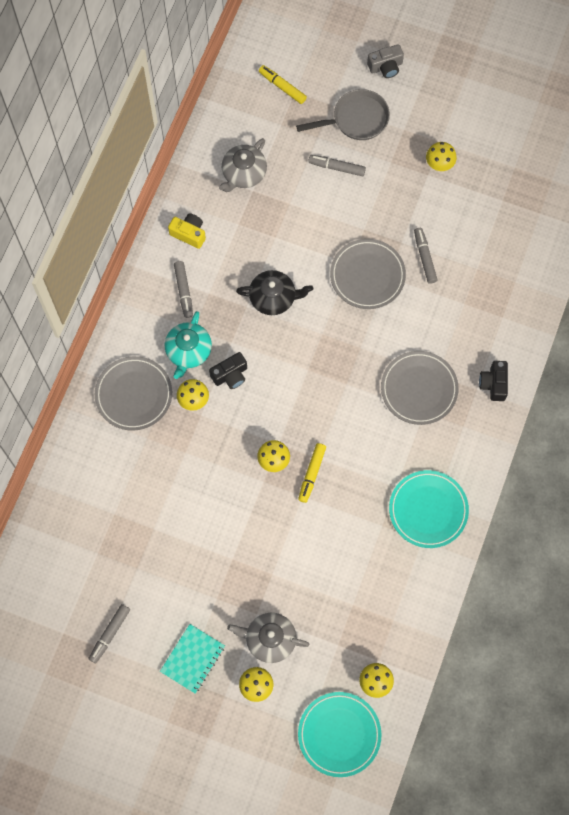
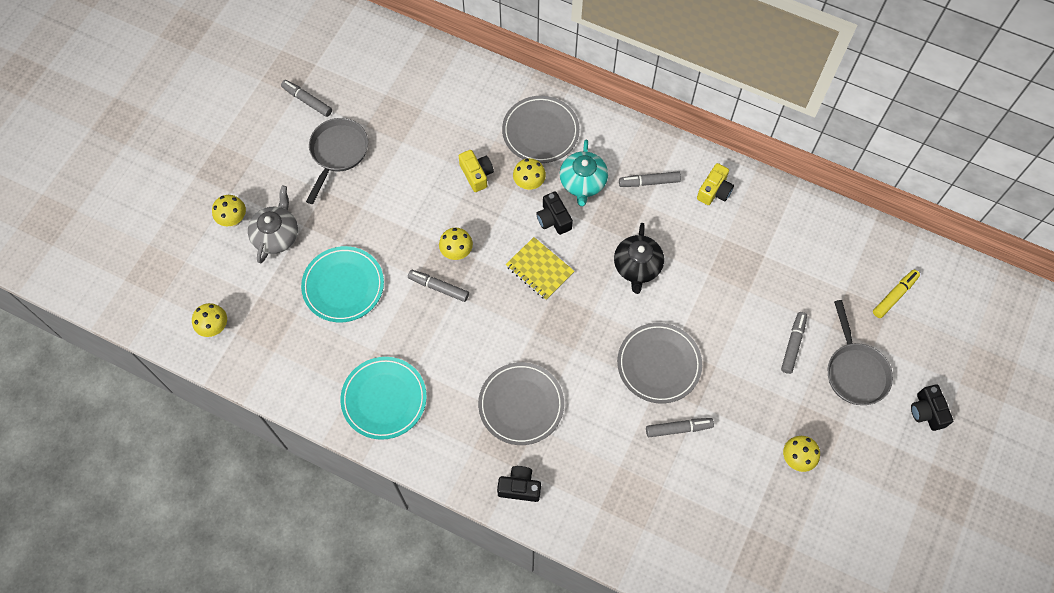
camera: 95 degrees right, 5 degrees down
(171, 592) = (338, 153): none -> grey pan
(186, 451) = (476, 174): none -> yellow camera
(188, 351) = (583, 182): turquoise teapot -> turquoise teapot turned 105 degrees counterclockwise
(193, 659) = (271, 167): turquoise notebook -> none
(243, 173) = (785, 248): grey teapot -> none
(284, 384) = (539, 269): none -> yellow notebook
(312, 474) = (439, 287): yellow marker -> grey marker
(339, 734) = (172, 290): turquoise plate -> turquoise plate (343, 286)
(385, 67) = (927, 411): grey camera -> black camera

